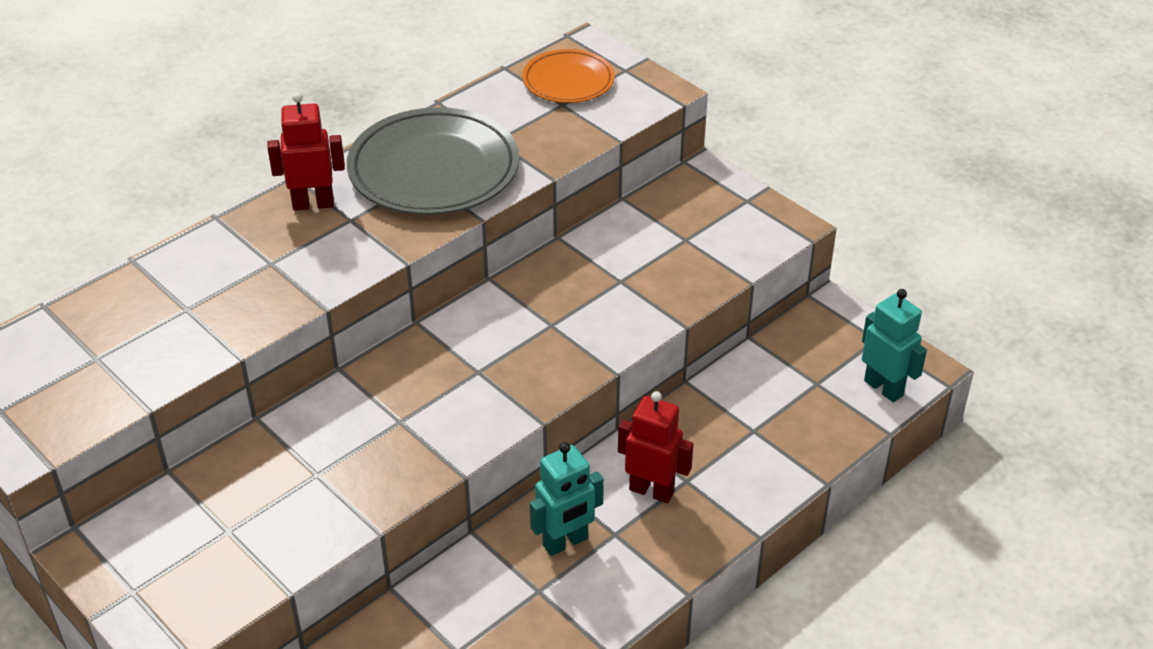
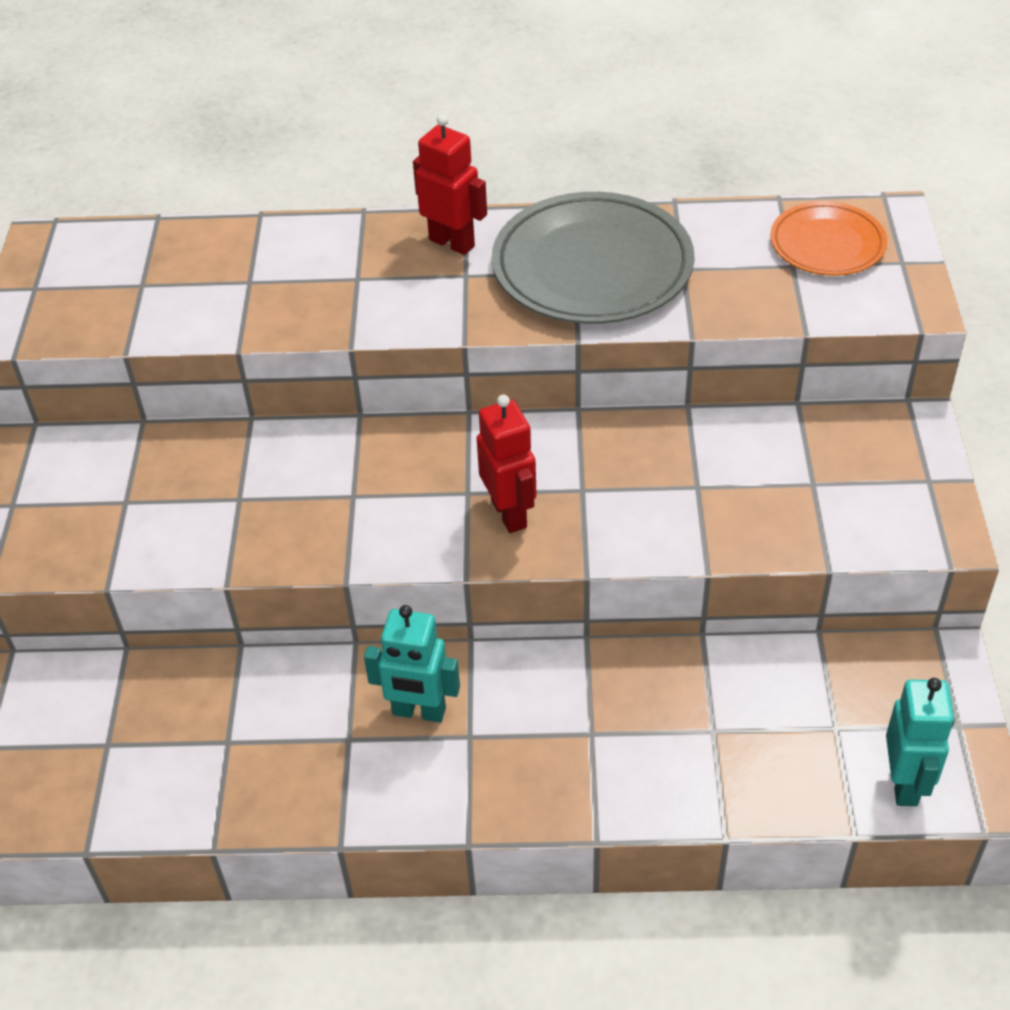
camera: 45 degrees right, 5 degrees up
(651, 491) = (548, 719): red robot -> red robot (509, 513)

